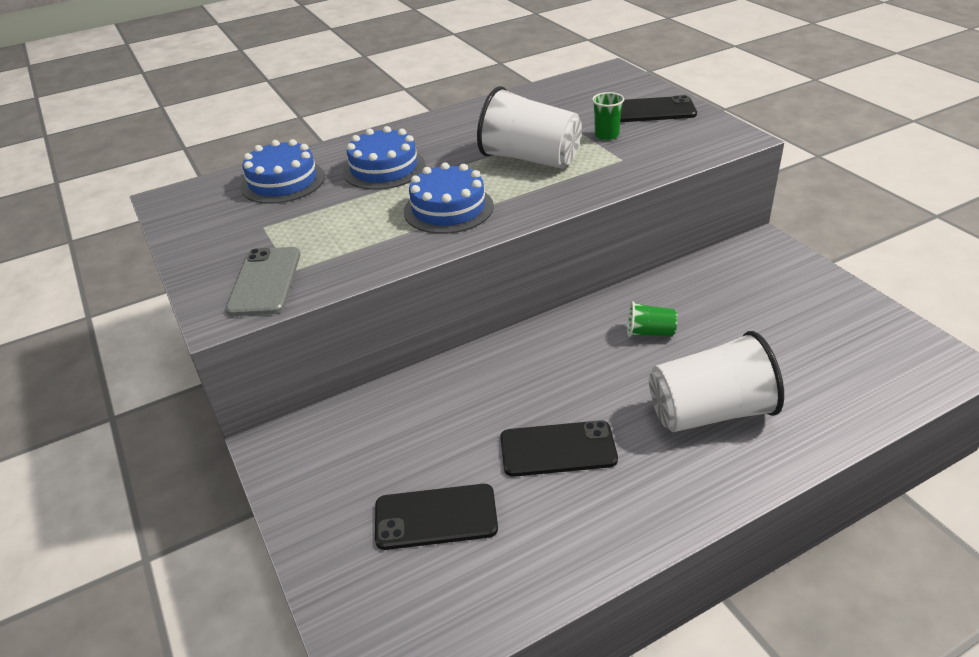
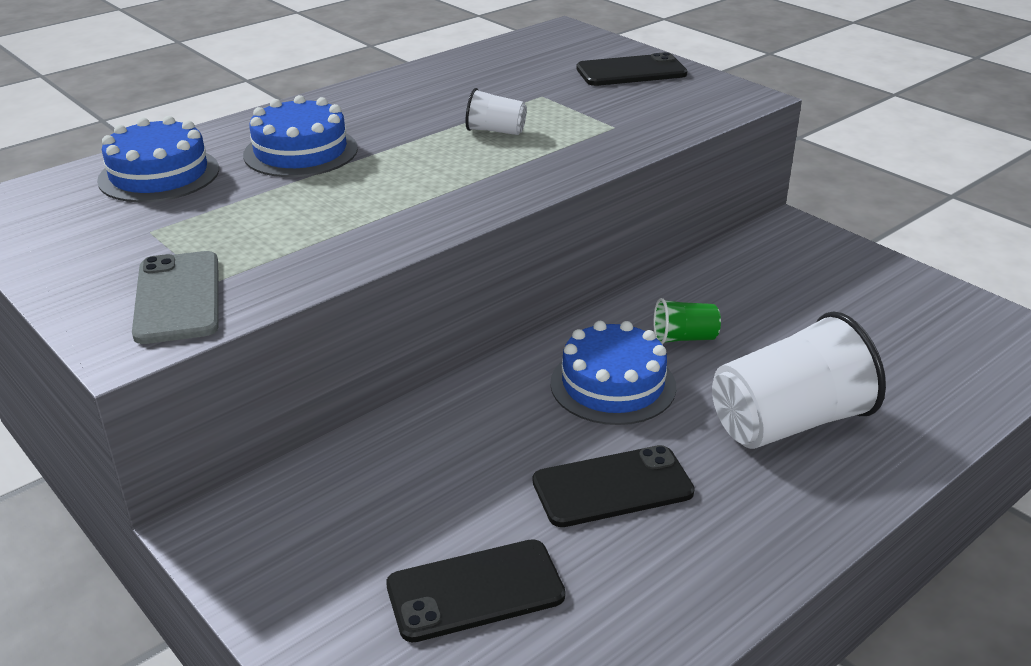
camera: 15 degrees left, 5 degrees down
(448, 209) = (408, 194): blue cake -> blue cake (613, 385)
(530, 159) = (495, 131): white cup -> white cup, size x0.47
(606, 135) = (584, 101): green cup -> none

